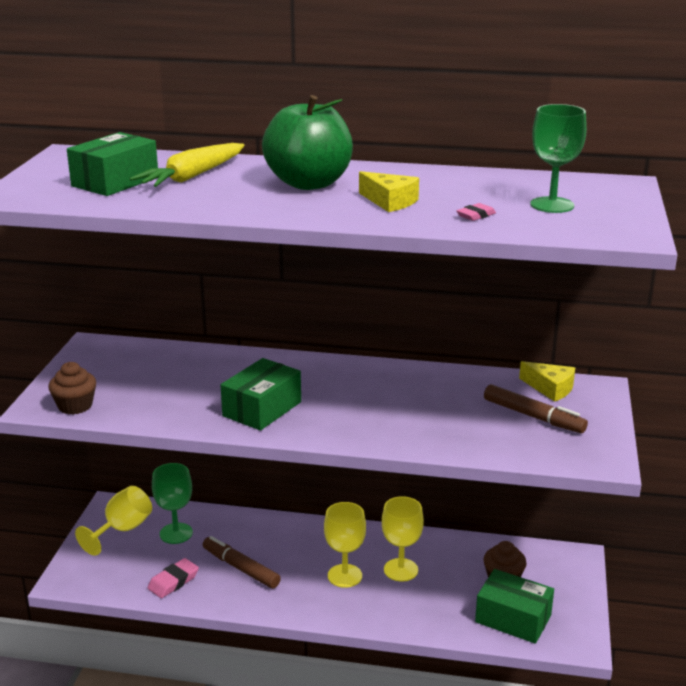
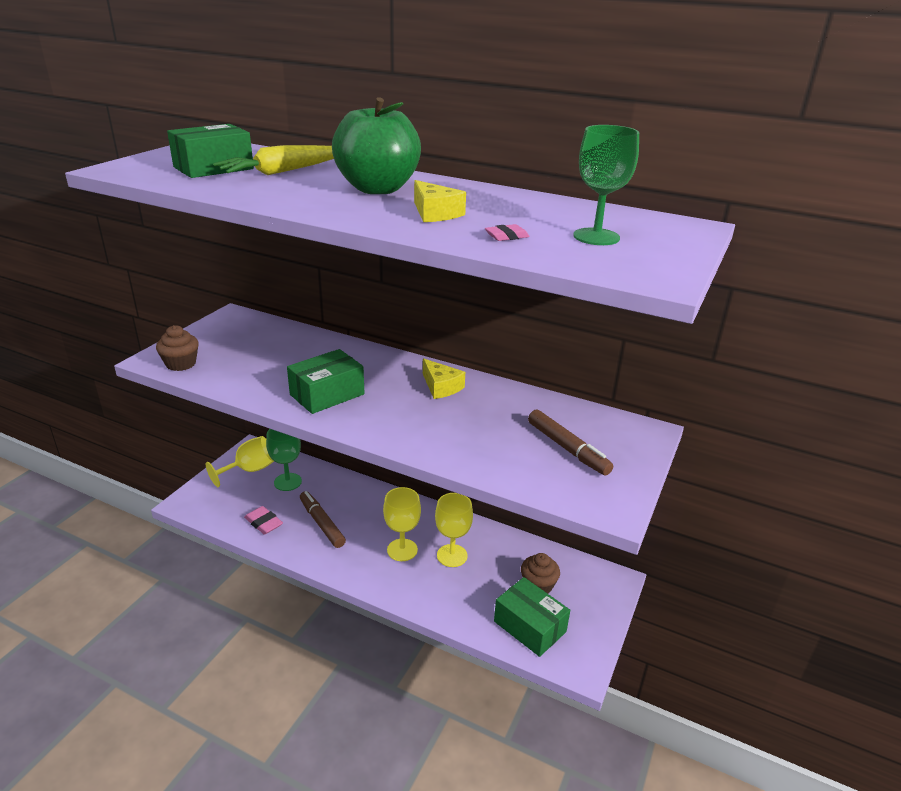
camera: 15 degrees right, 5 degrees up
(173, 581) = (263, 523): pink eraser -> pink eraser turned 75 degrees clockwise
(550, 388) = (600, 423): yellow cheese -> yellow cheese (441, 387)

